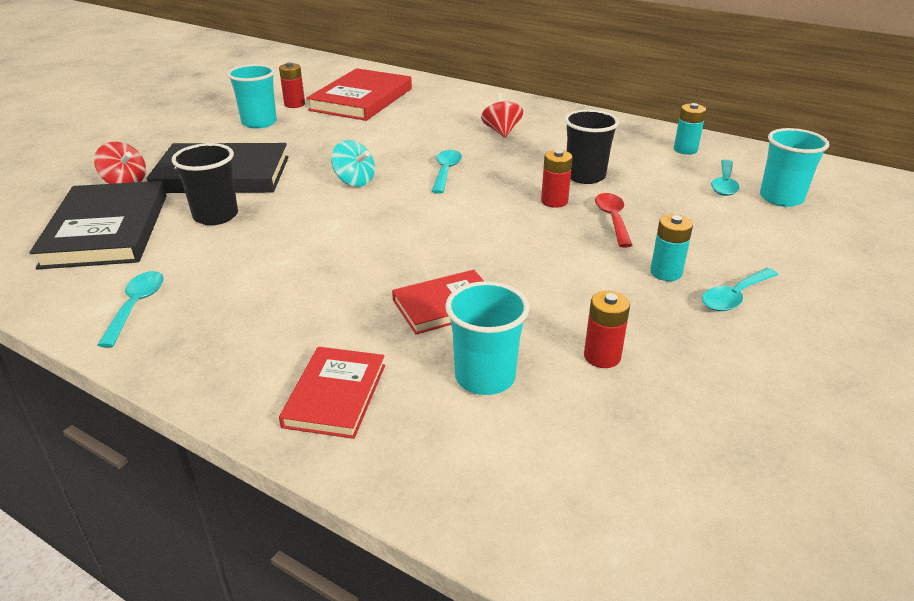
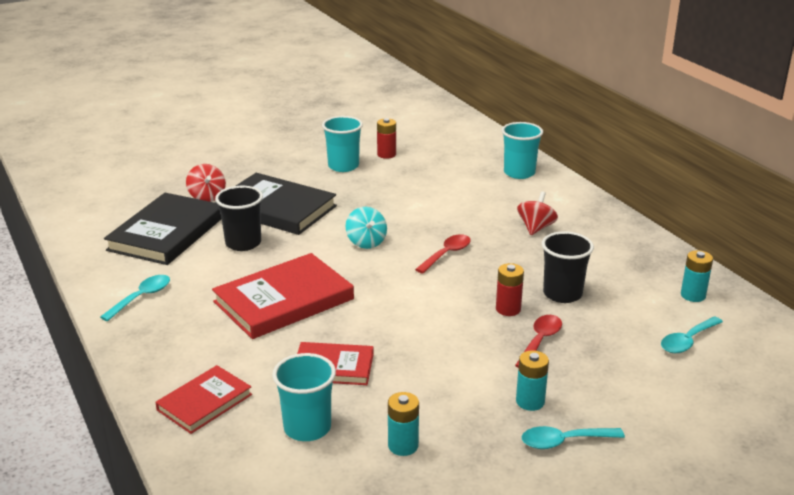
camera: 30 degrees right, 5 degrees down
(362, 99) = (446, 163): red book -> red book (284, 301)
(446, 171) = (446, 254): turquoise spoon -> red spoon
(602, 356) = (403, 445): red battery -> turquoise battery
(781, 198) = (727, 372): turquoise cup -> turquoise cup (519, 173)

